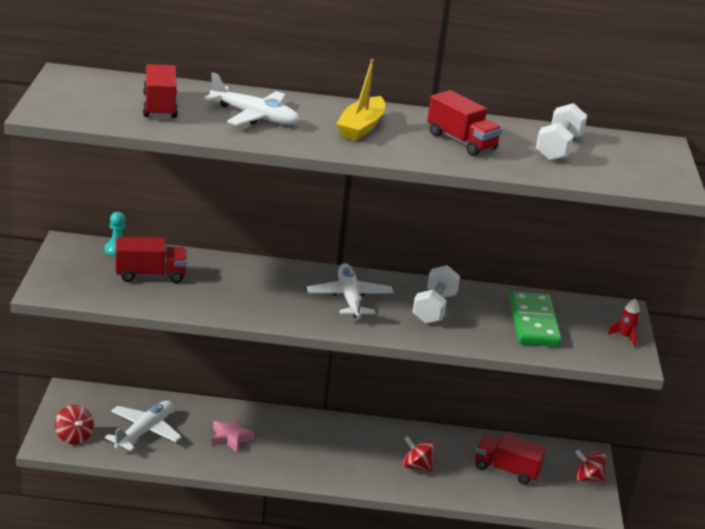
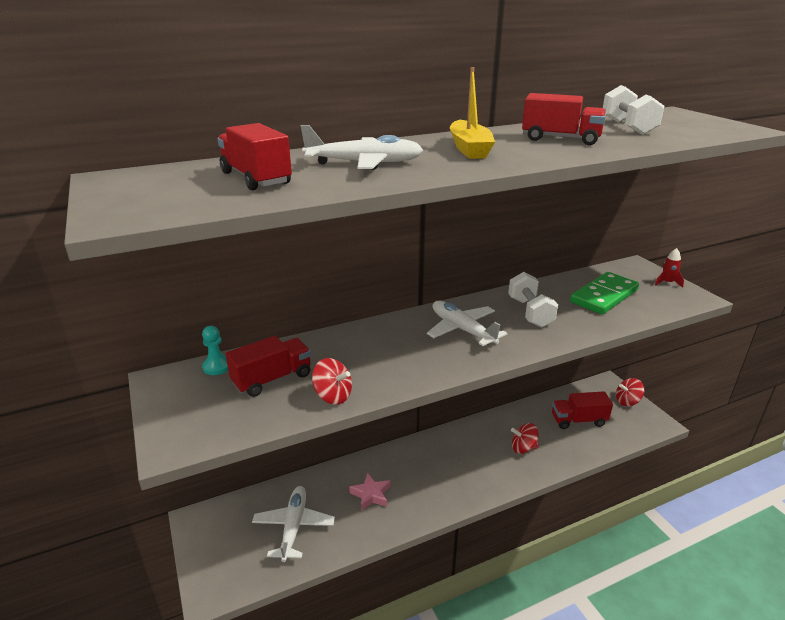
camera: 25 degrees left, 0 degrees up
(74, 437) = (231, 569): red spinning top -> red spinning top (333, 396)
(533, 323) = (604, 296): green domino -> green domino turned 75 degrees clockwise

